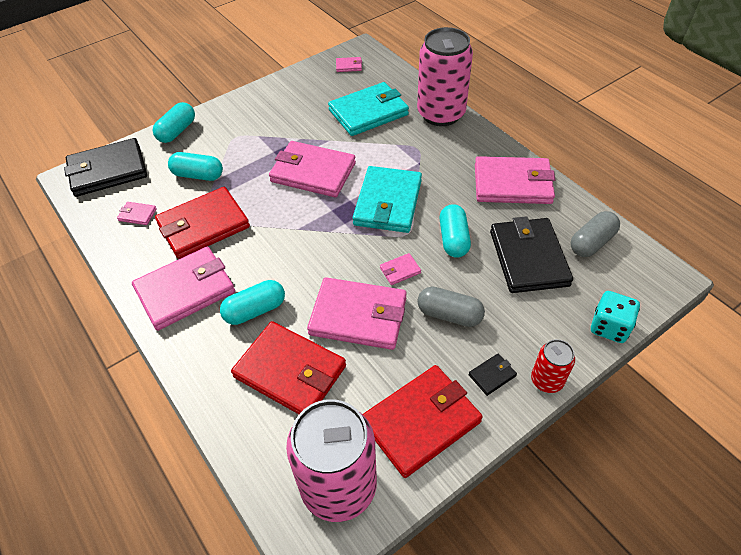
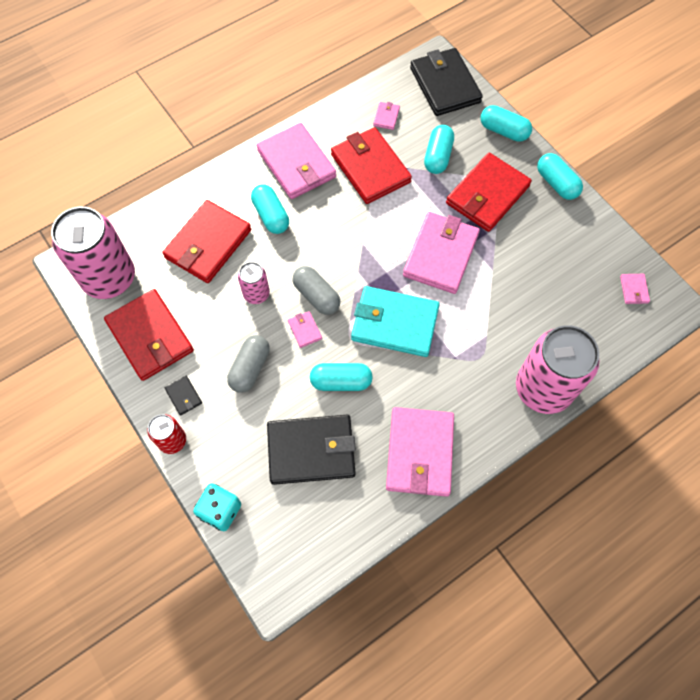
camera: 90 degrees right, 15 degrees up
(242, 101) = (556, 183): none -> turquoise capsule
(249, 142) = (487, 195): none -> red wallet
(358, 316) = (256, 294): pink wallet -> pink can
(368, 112) = (542, 309): turquoise wallet -> none
(591, 243) = (327, 520): grey capsule -> grey capsule (316, 296)

